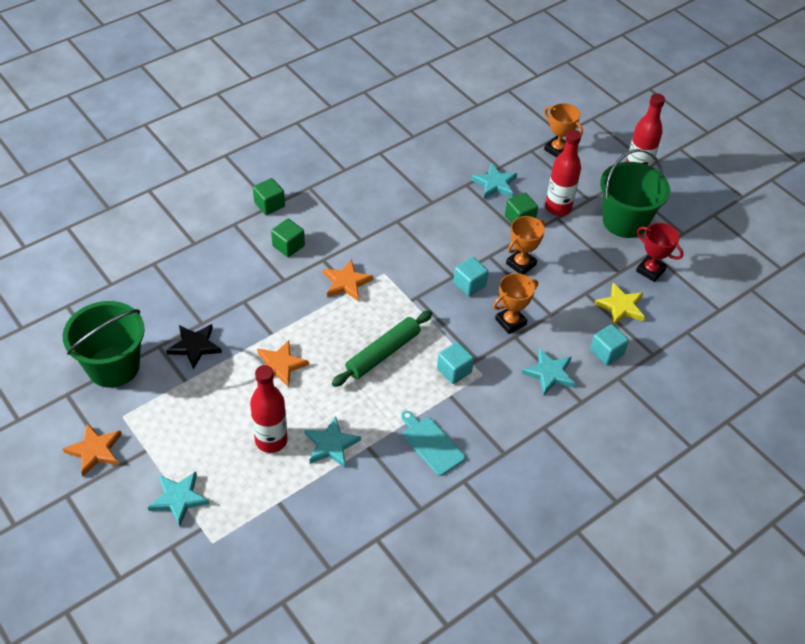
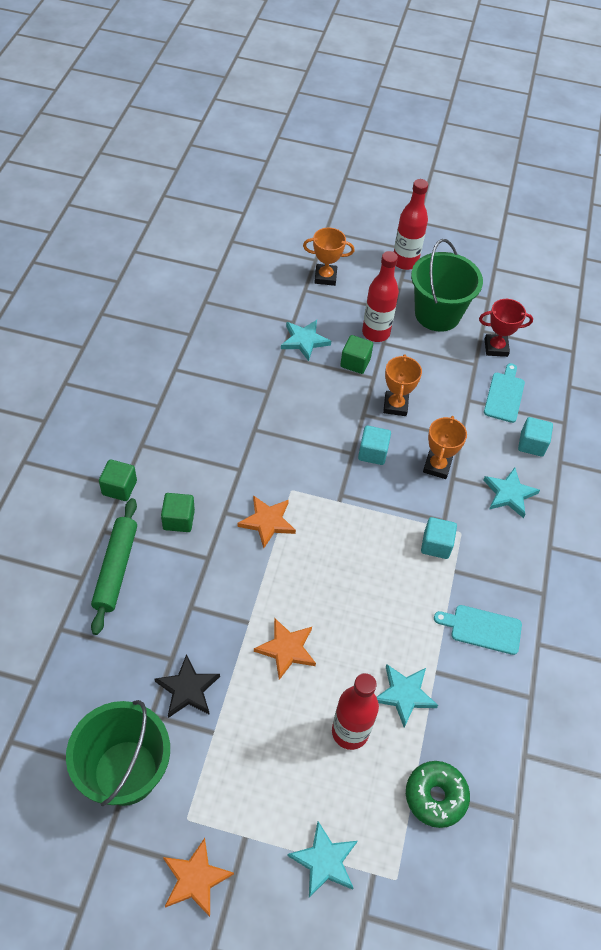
camera: 40 degrees left, 5 degrees up
(288, 517) = (435, 796): none -> green donut
(383, 353) = (363, 570): green rolling pin -> green rolling pin (115, 569)
(621, 306) = (504, 395): yellow star -> turquoise cutting board

